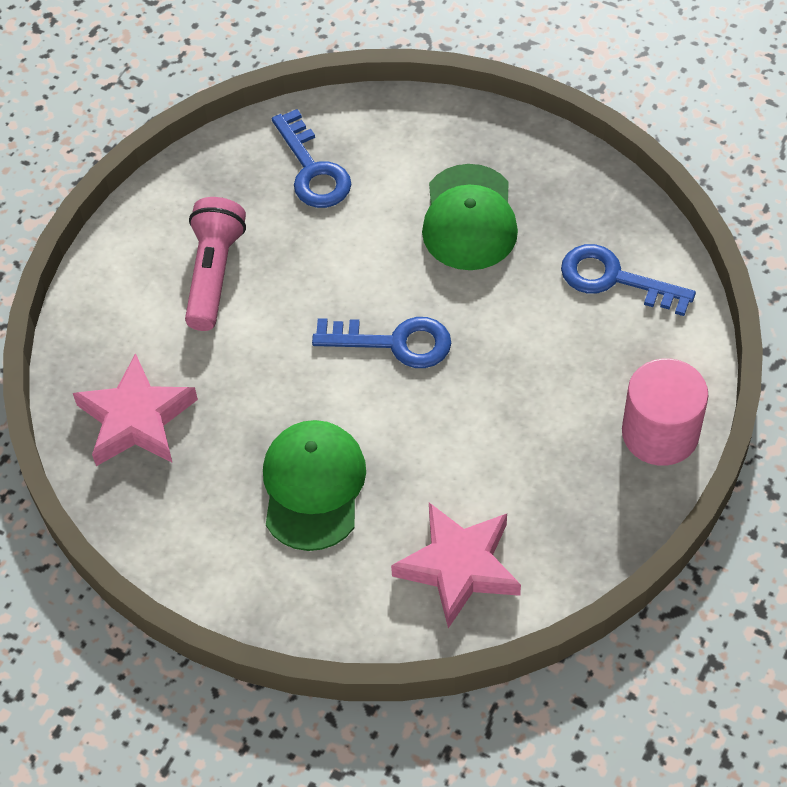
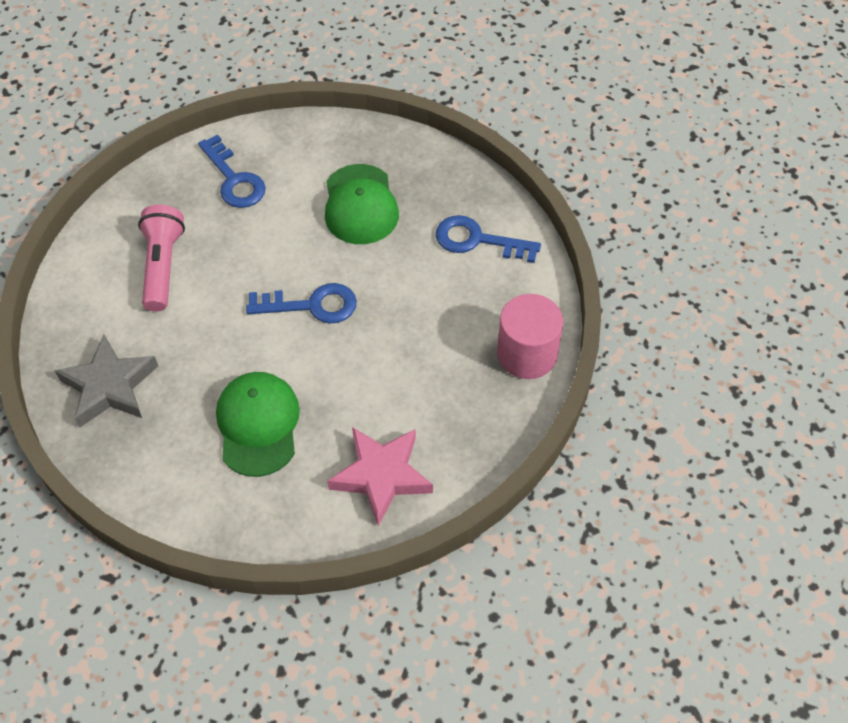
camera: 10 degrees left, 0 degrees up
(136, 419) = (109, 386): pink star -> grey star

